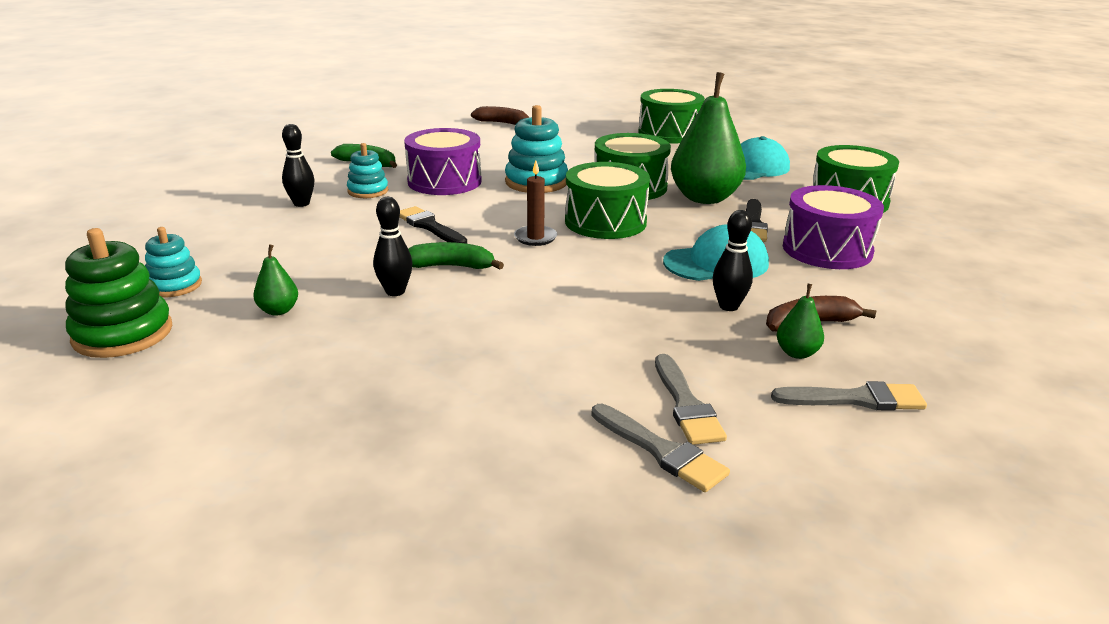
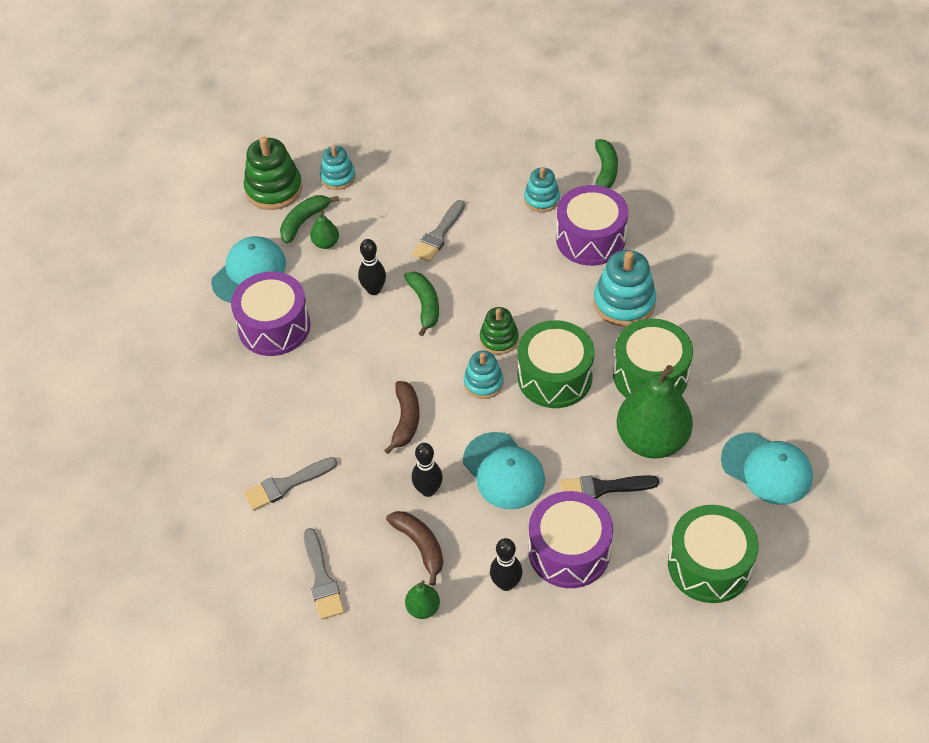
camera: 75 degrees right, 25 degrees up
(218, 320) = (304, 221): none -> green banana
(258, 378) = (249, 272): none -> turquoise cap
(301, 204) = (495, 172): black bowling pin -> black bowling pin (506, 583)
(386, 372) = (274, 326): none -> purple drum
(429, 226) = (489, 266): black brush -> none
(503, 123) = (785, 223): brown banana -> brown banana (405, 420)
(535, 238) = (499, 339): brown candle -> green stacking toy
(590, 254) = (483, 383): none -> turquoise stacking toy
(661, 451) = (235, 480): grey brush -> grey brush (439, 234)
(669, 133) = (845, 374): green drum -> none
(797, 353) = (372, 540): green pear -> green pear (423, 608)

